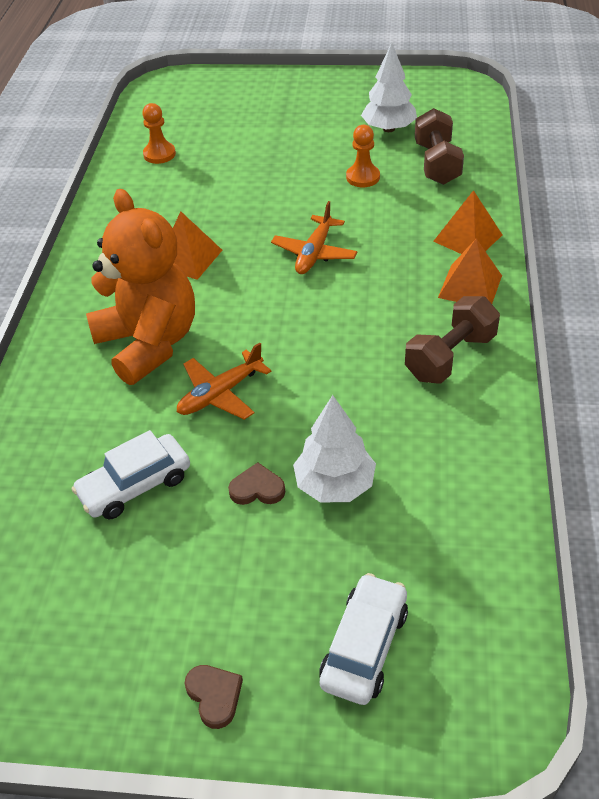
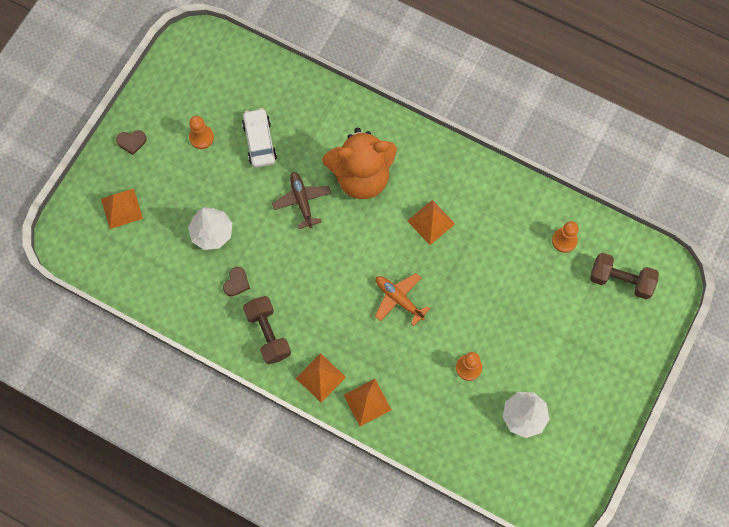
camera: 110 degrees right, 25 degrees up
(159, 575) = (201, 137): none -> orange pawn
(220, 394) = (302, 201): orange plane -> brown plane
(257, 488) = (228, 196): brown heart -> brown heart (236, 283)
(364, 646) = (121, 208): white car -> orange pyramid
(437, 163) = (461, 427): brown dumbbell -> brown dumbbell (620, 280)

